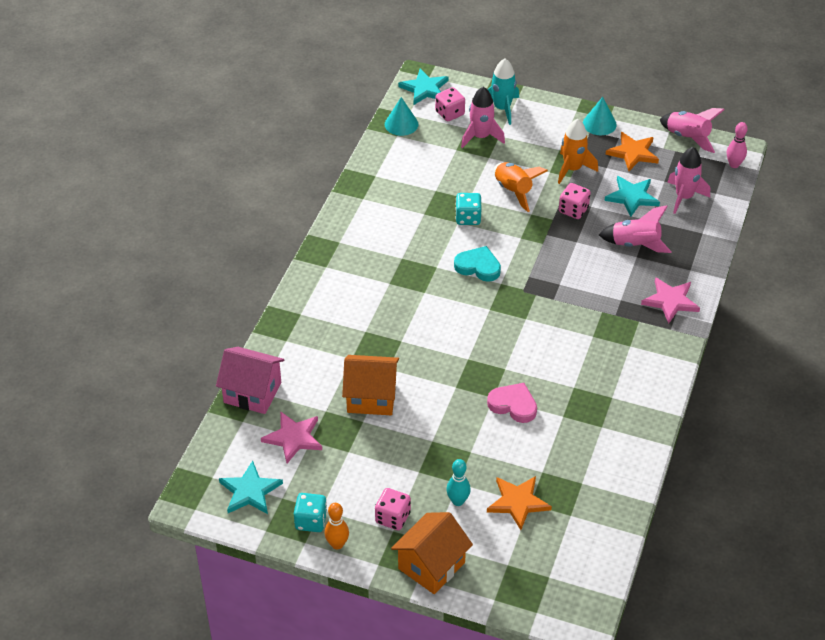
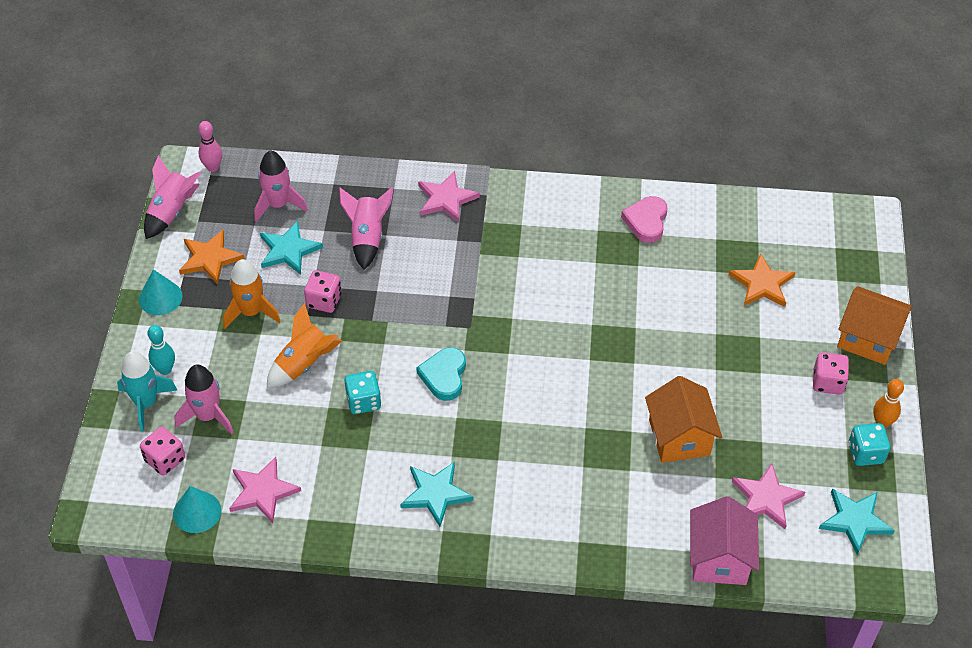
camera: 105 degrees left, 5 degrees up
(406, 156) = (262, 491): none -> pink star
(424, 89) = (116, 500): turquoise star -> turquoise star (436, 494)
(458, 501) = (782, 332): turquoise bowling pin -> turquoise bowling pin (165, 369)
(513, 405) = (639, 308): pink heart -> pink heart (646, 221)

